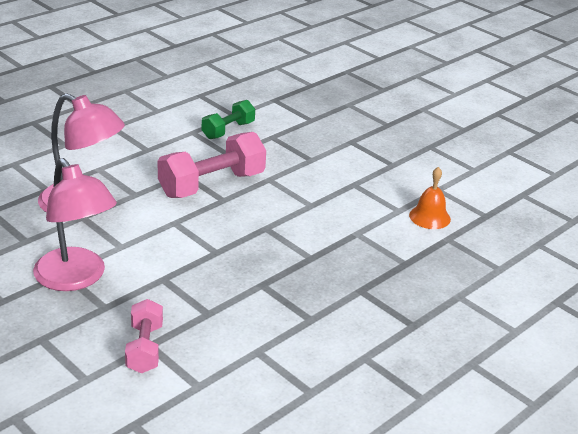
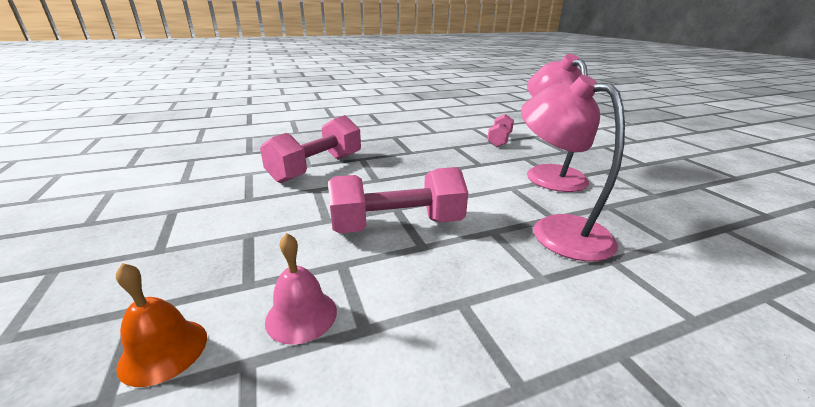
camera: 155 degrees left, 5 degrees down
(228, 130) = (301, 315): green dumbbell -> pink bell
(341, 230) = (317, 168): none -> pink dumbbell
(429, 217) = (235, 164): orange bell -> orange bell (163, 350)

